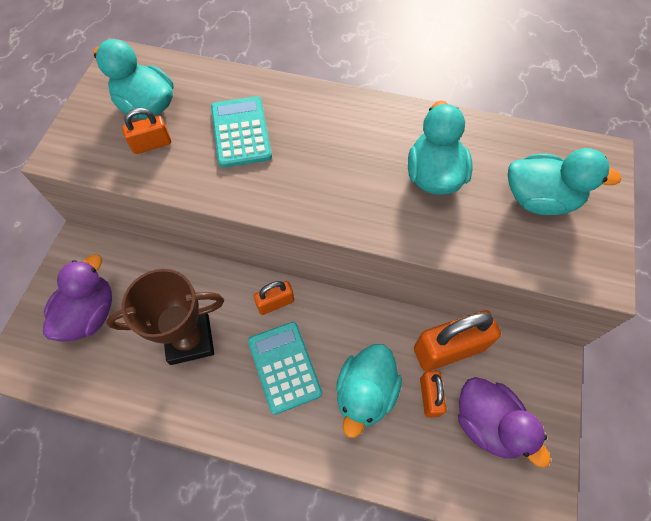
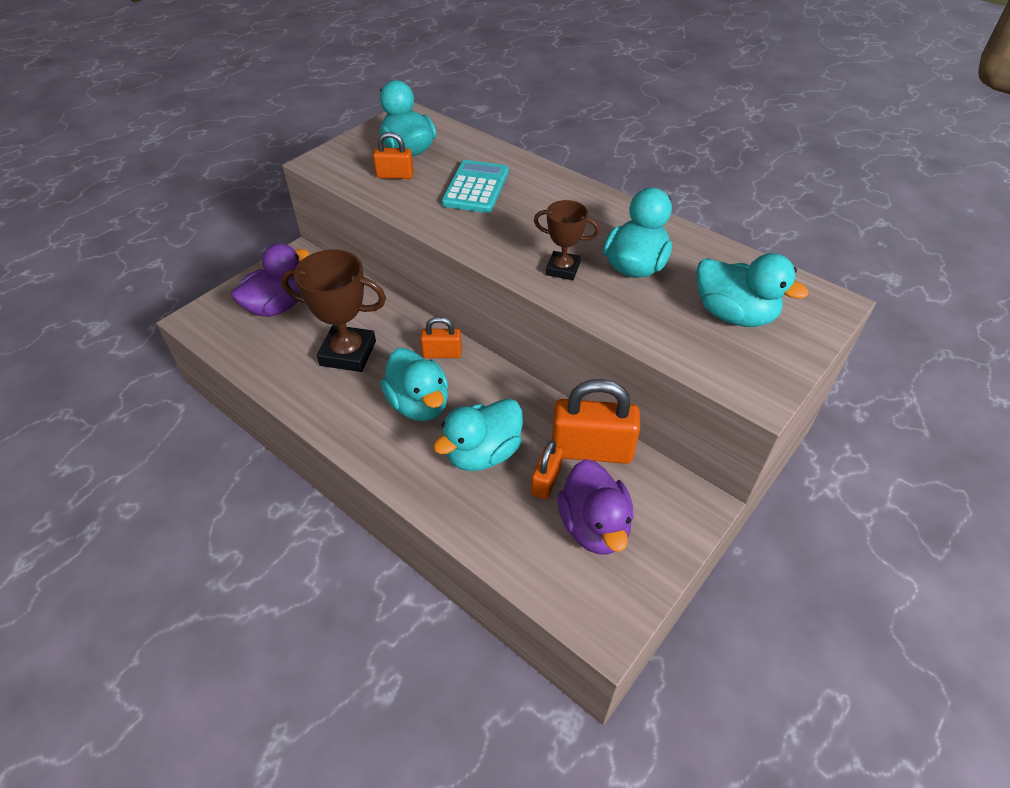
camera: 25 degrees right, 15 degrees down
(284, 367) = (419, 404): turquoise calculator -> turquoise duck
(374, 203) = (563, 269): none -> brown trophy

